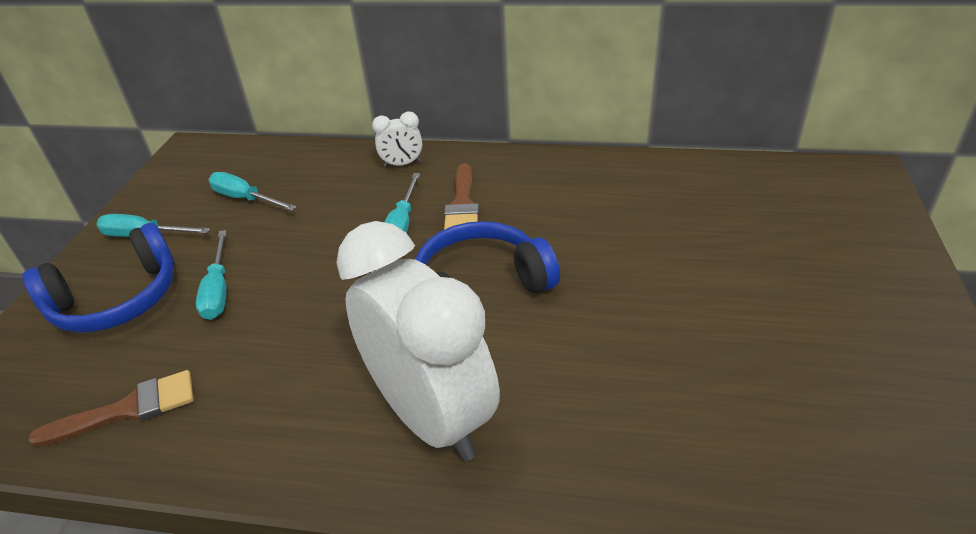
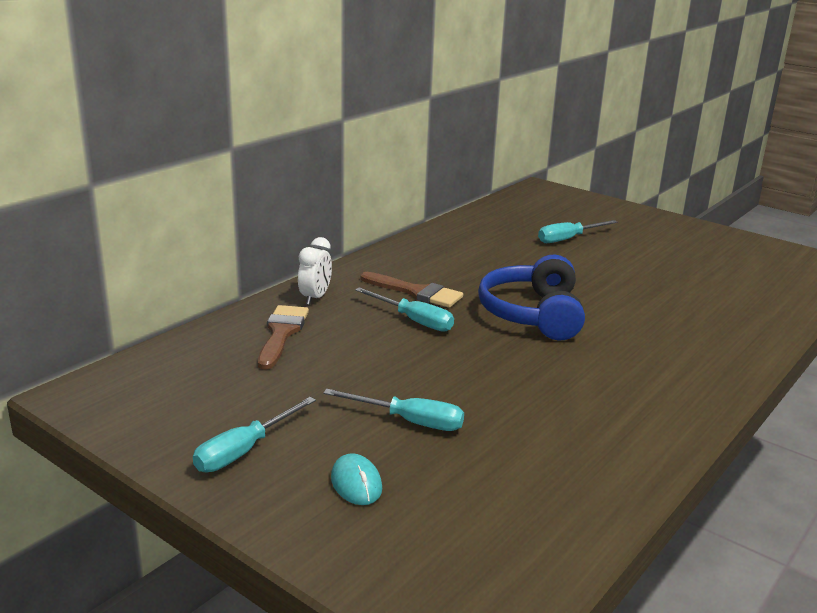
camera: 65 degrees left, 15 degrees down
(117, 299) = (356, 483): blue headphones -> turquoise mouse
(128, 409) = (548, 496): brown brush -> brown brush (282, 333)
(245, 199) = (257, 380): turquoise screwdriver -> turquoise screwdriver (568, 239)
(432, 416) = (657, 365): white clock -> none

